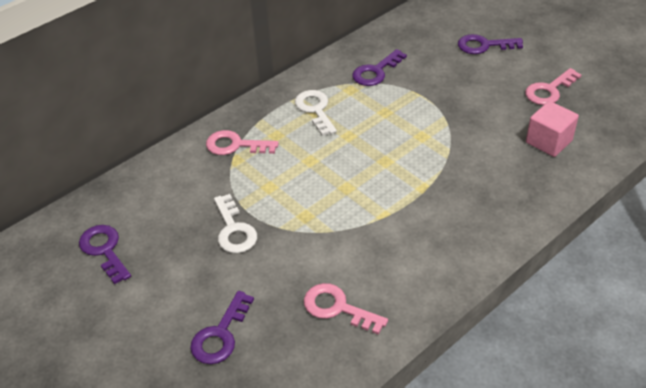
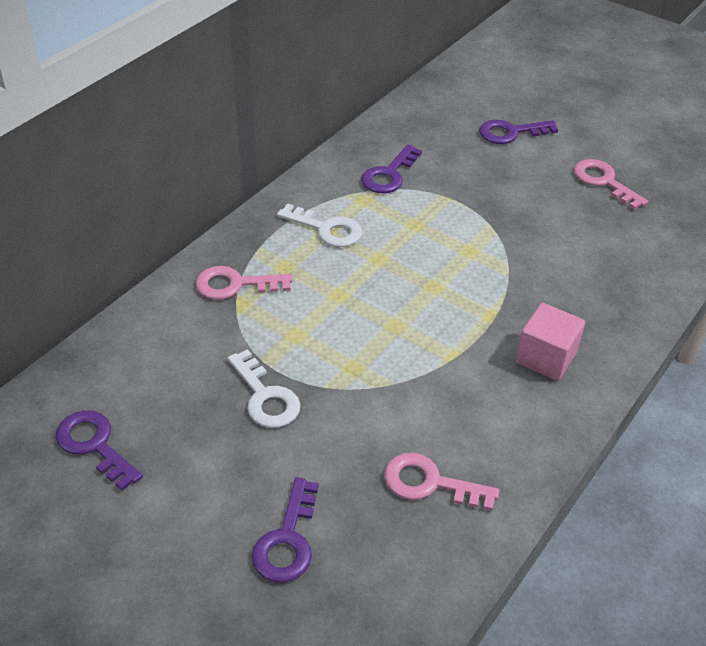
camera: 15 degrees left, 0 degrees up
(315, 110) = (326, 229): white key -> white key turned 150 degrees clockwise
(548, 141) = (622, 243): pink cube -> pink cube (546, 357)
(549, 90) = (604, 181): pink key -> pink key turned 105 degrees clockwise

